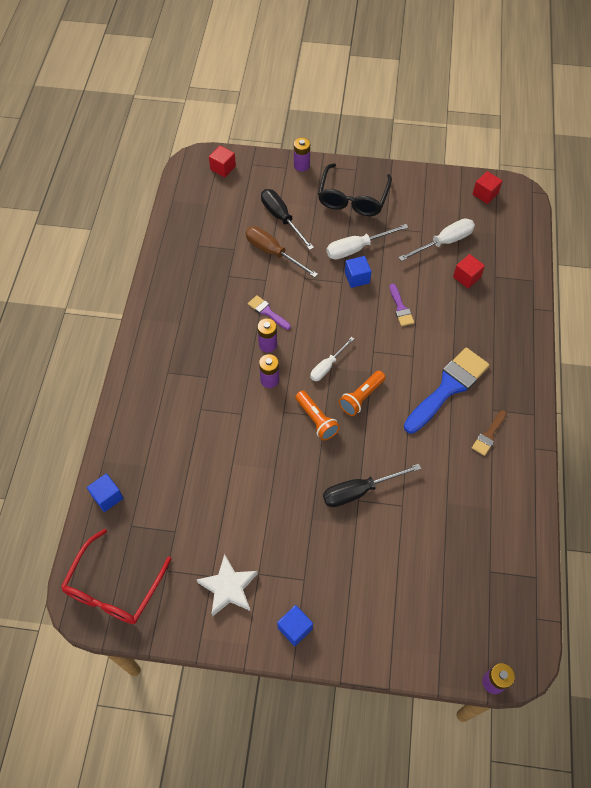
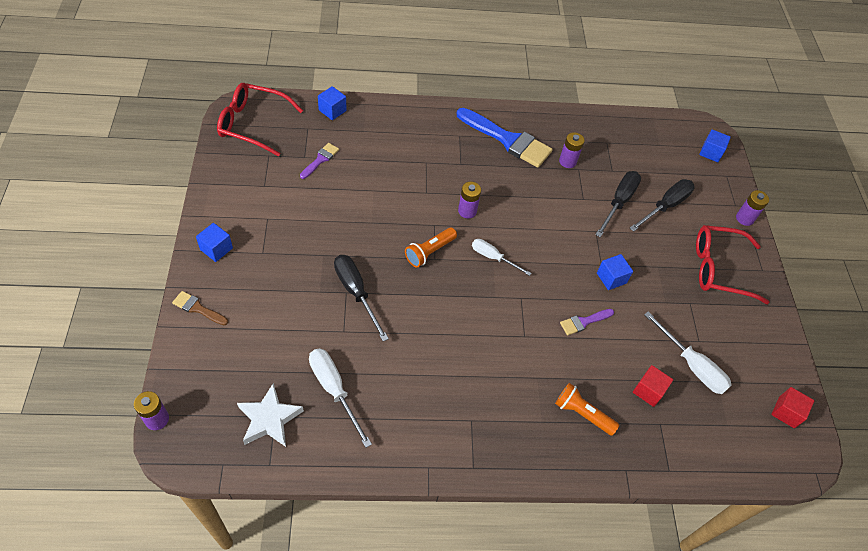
camera: 75 degrees right, 5 degrees down
(223, 168) = (710, 152): red cube -> blue cube
(228, 588) = (254, 198): white star -> white star (269, 419)
(267, 312) = (545, 203): purple brush -> purple brush (320, 160)
(268, 344) = (507, 206): purple battery -> purple battery (567, 161)
(273, 252) = (619, 202): brown screwdriver -> black screwdriver
(353, 198) = (719, 269): black glasses -> red glasses
(357, 248) = (651, 276): white screwdriver -> white screwdriver (334, 390)
(361, 397) = (462, 289): orange flashlight -> orange flashlight (582, 413)
(448, 388) = (490, 372): blue brush -> blue brush (507, 140)
(489, 435) = (438, 416): brown brush -> brown brush (198, 308)

